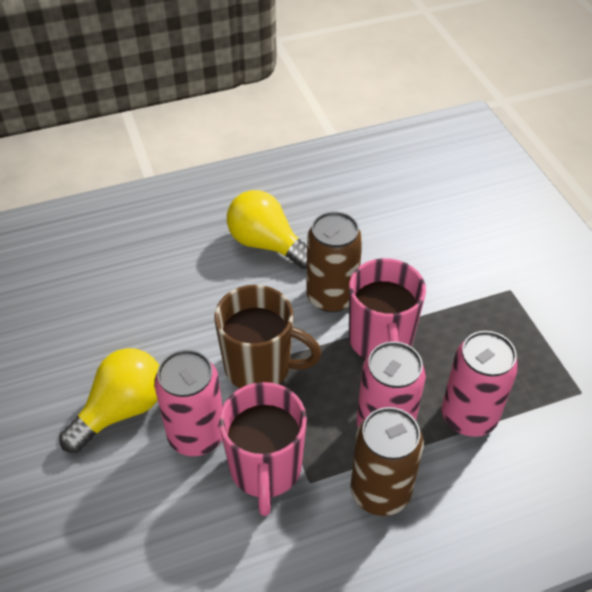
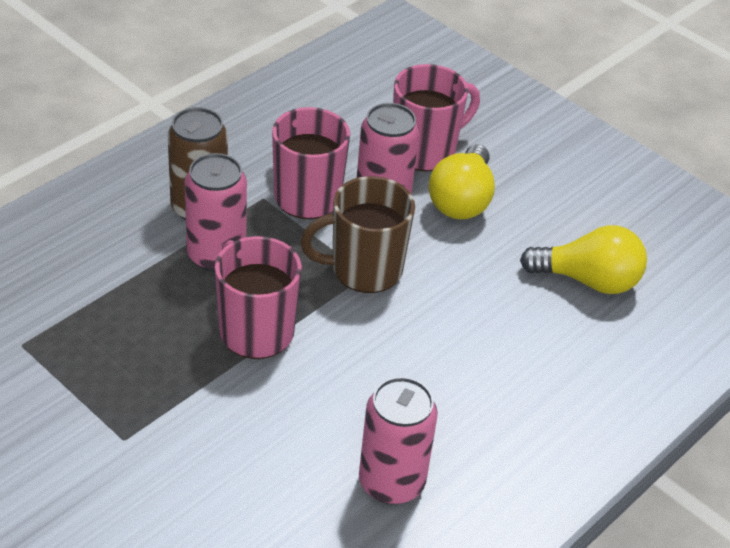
camera: 150 degrees right, 5 degrees down
(107, 487) = (425, 150): none -> pink mug
(267, 244) = (447, 400): yellow light bulb -> yellow light bulb (588, 280)
(331, 296) = (333, 361): brown can -> none
(469, 416) = (137, 287): pink can -> pink can (391, 482)

